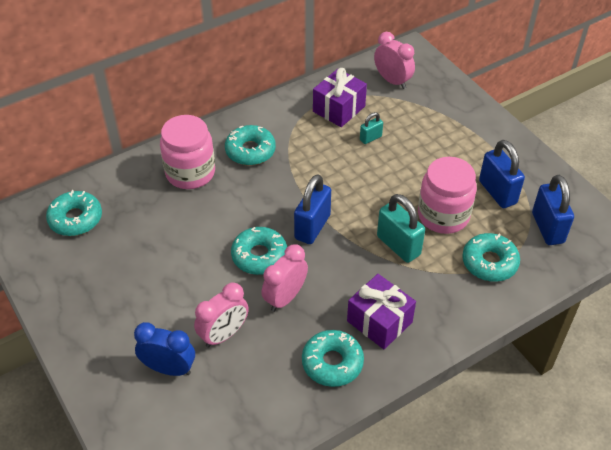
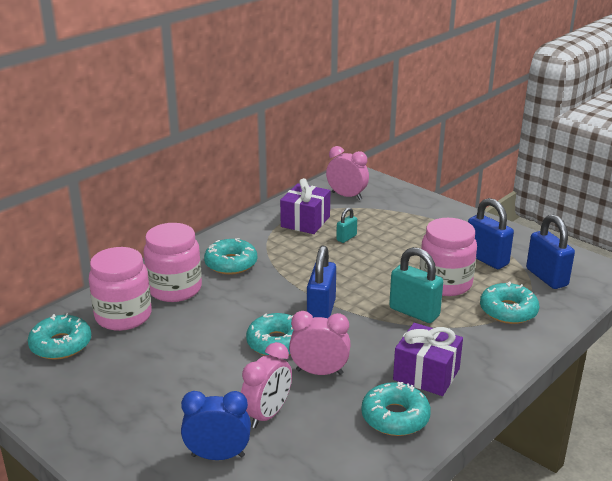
camera: 15 degrees left, 20 degrees down
(136, 196) = (123, 316): none -> pink jar
(285, 297) = (319, 372): pink clock -> pink clock turned 75 degrees clockwise

